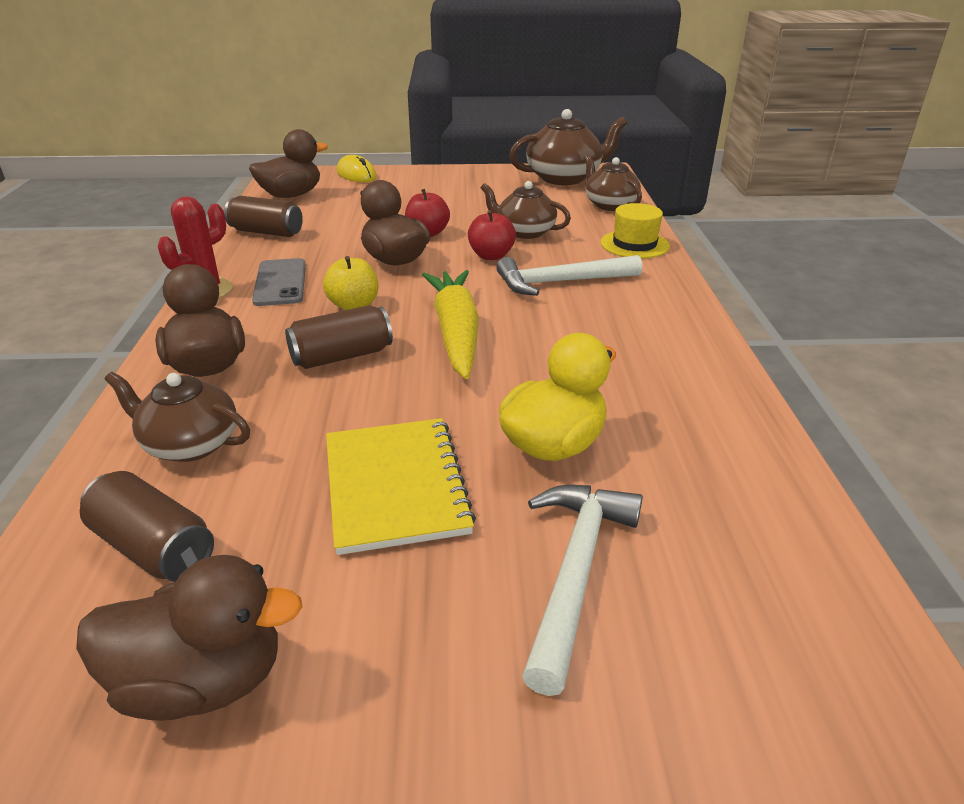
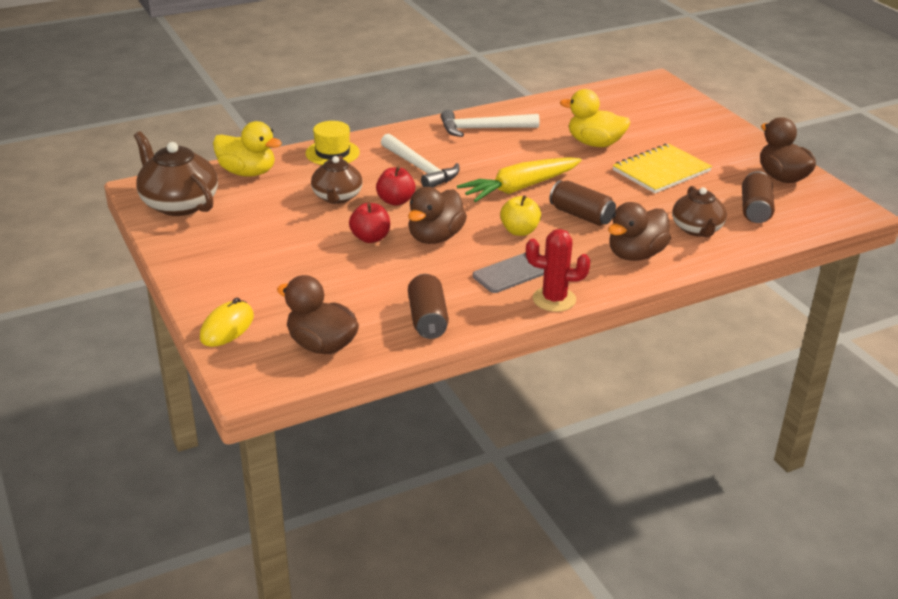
camera: 115 degrees left, 0 degrees up
(576, 571) = (661, 128): white hammer -> white hammer (483, 129)
(610, 205) = (247, 172): brown teapot -> yellow duck

